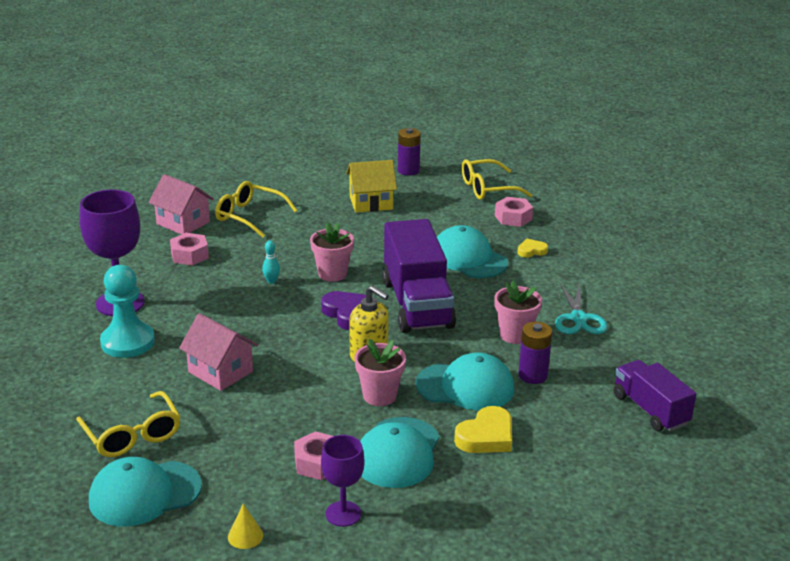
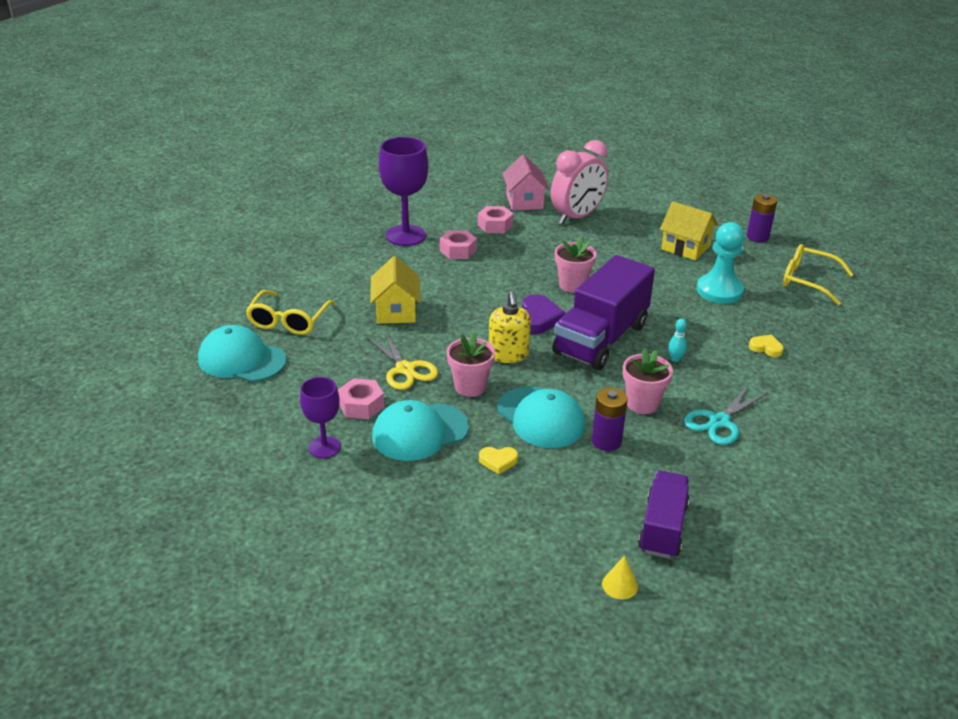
camera: 45 degrees right, 5 degrees up
(127, 342) = (372, 262): turquoise pawn -> turquoise pawn (719, 291)
(220, 372) = (396, 311): pink house -> yellow house
(245, 536) = (252, 421): yellow cone -> yellow cone (619, 585)
(249, 216) = (577, 217): yellow glasses -> pink clock
(271, 281) = (521, 269): turquoise bowling pin -> turquoise bowling pin (675, 359)
(307, 413) = (405, 369): none -> yellow scissors
(468, 258) = (699, 326): turquoise cap -> none
(486, 436) = (498, 461): yellow heart -> yellow heart, size x0.59
(513, 218) = (793, 314): pink nut -> pink nut (458, 250)

